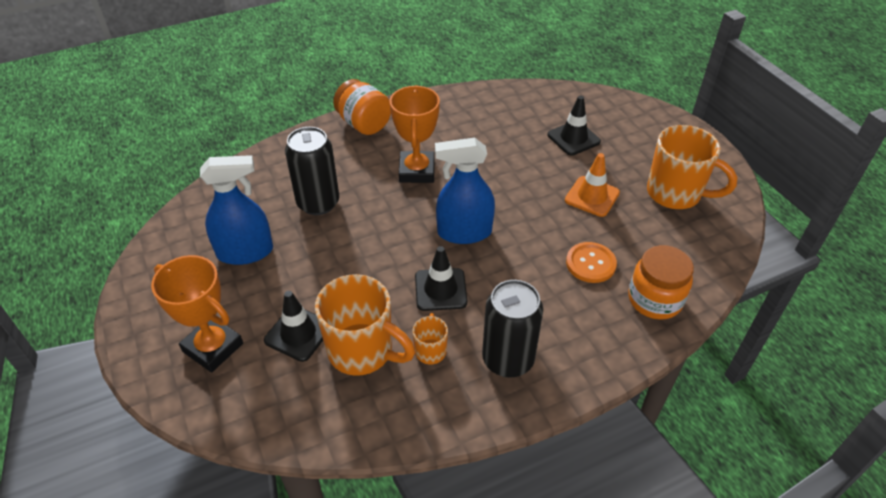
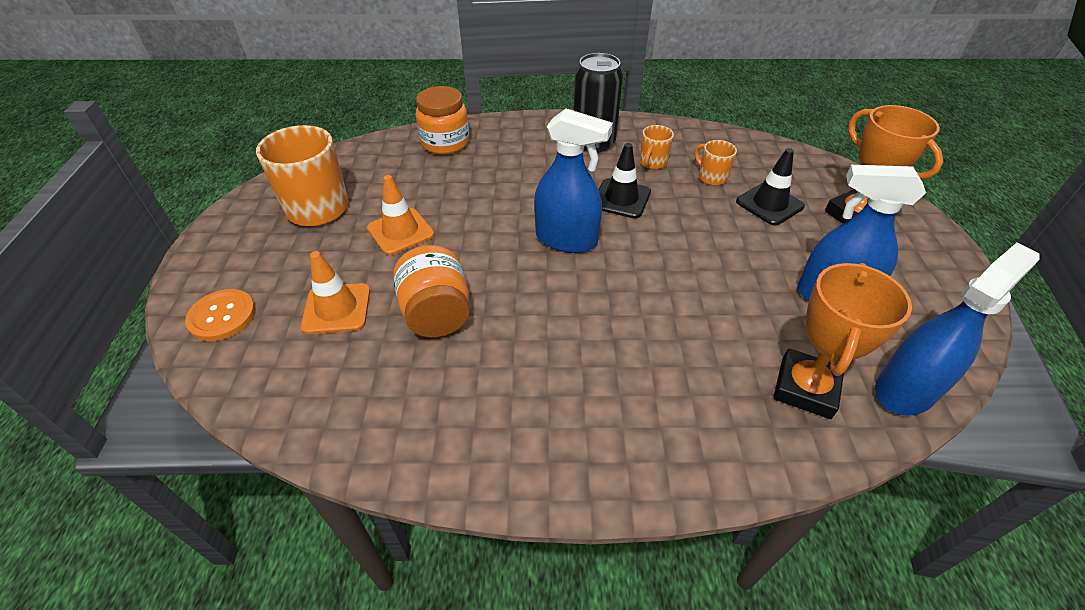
camera: 155 degrees left, 0 degrees up
(205, 202) = (905, 389): none -> blue spray bottle
(318, 203) = (732, 331): black can -> none
(362, 351) = (711, 177): orange mug -> orange mug, size x0.49
(364, 124) = (623, 460): orange jar -> orange jar (437, 314)
(417, 171) = (579, 333): orange trophy -> orange trophy (805, 388)
(573, 138) = (337, 309): black traffic cone -> orange traffic cone
(590, 263) = (468, 178): orange button -> orange button (222, 316)

